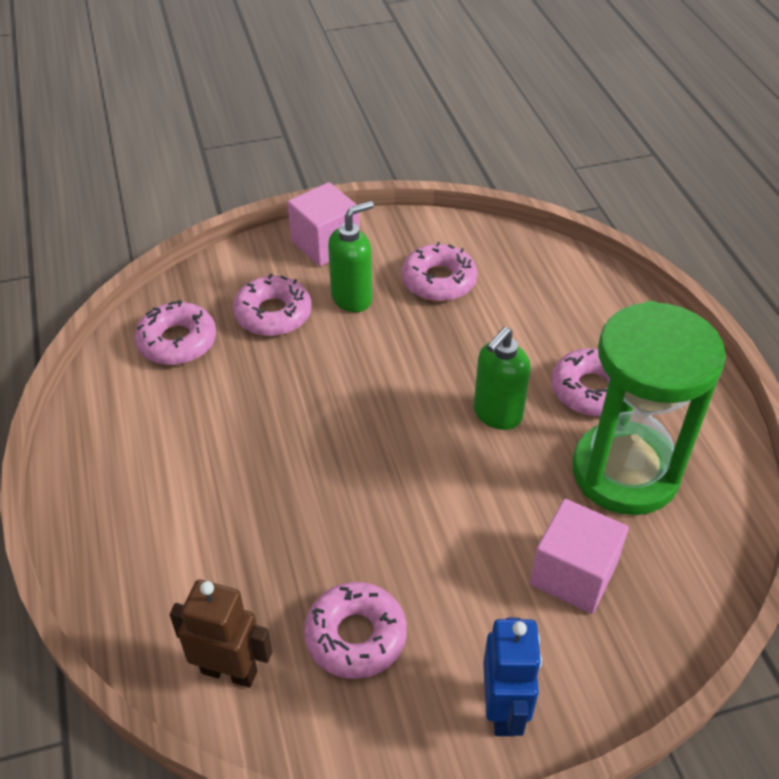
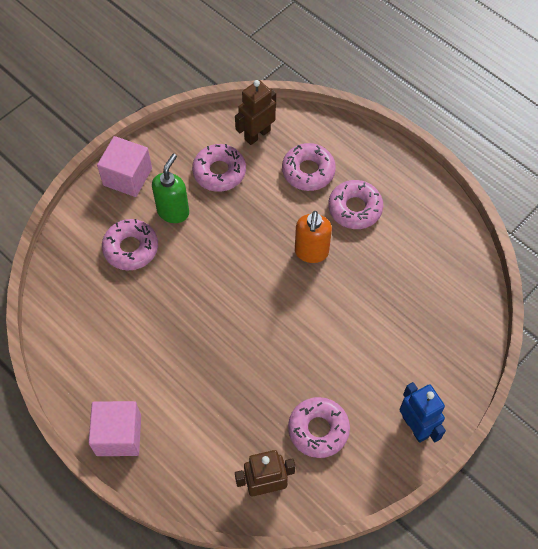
camera: 30 degrees left, 15 degrees up
(177, 342) = (83, 299): pink donut -> pink donut (308, 171)
(497, 414) = (311, 252): green soap dispenser -> orange soap dispenser
(514, 262) = (257, 134): none -> brown robot
(573, 574) = (408, 332): pink cube -> pink cube (118, 435)
(625, 472) = (401, 254): green hourglass -> none

